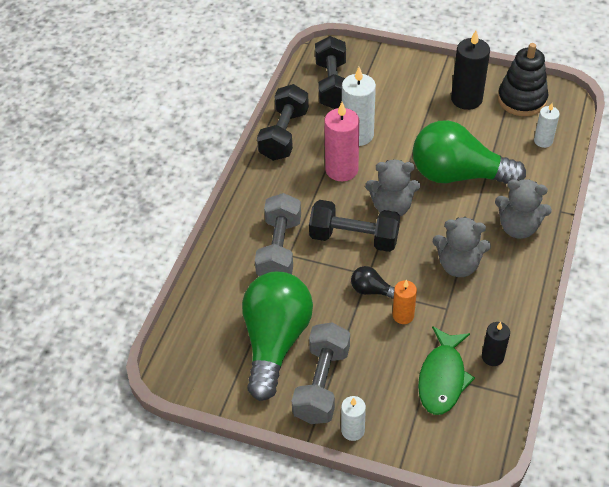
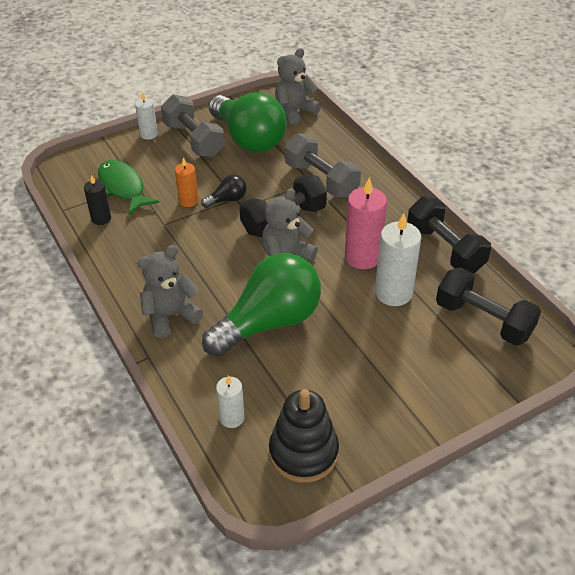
camera: 130 degrees right, 5 degrees down
(458, 265) = (187, 255): grey teddy bear -> grey teddy bear (294, 111)
(466, 99) = (355, 406): black candle -> none

